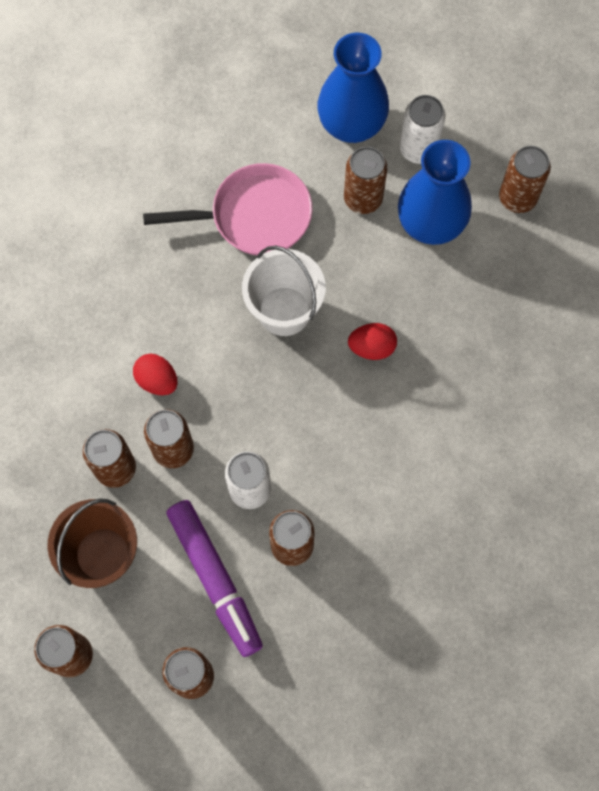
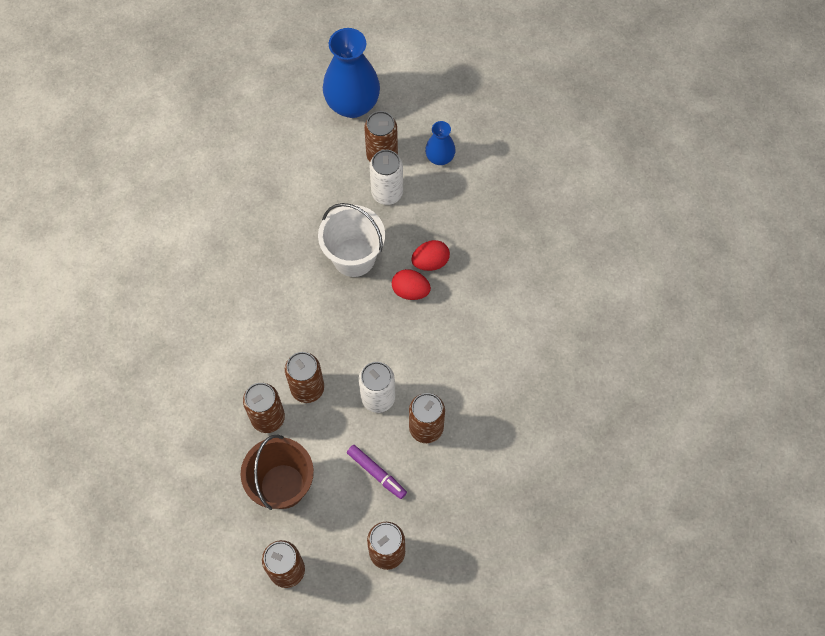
camera: 20 degrees left, 5 degrees down
(157, 380) = (275, 341): red egg -> red egg (410, 291)
(215, 578) = (376, 473): purple marker -> purple marker, size x0.54
(254, 216) = (304, 195): pink pan -> none
(418, 149) = (410, 106): white can -> white can (387, 193)
(430, 224) = (440, 158): blue vase -> blue vase, size x0.52
(517, 198) = (497, 118): brown can -> none

